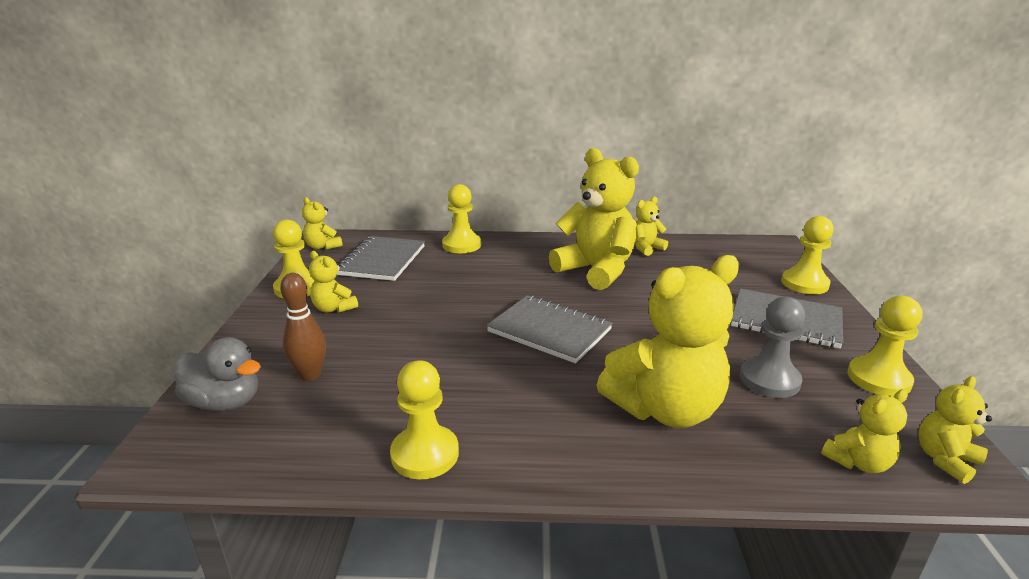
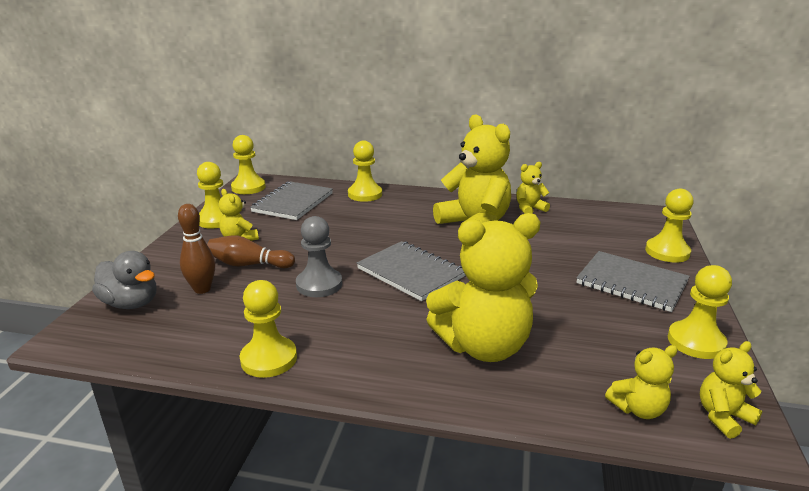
camera: 10 degrees right, 0 degrees up
(323, 246) = (248, 187): yellow teddy bear -> yellow pawn
(357, 339) = (249, 265): none -> brown bowling pin
(769, 380) = (590, 332): grey pawn -> grey pawn (319, 284)

